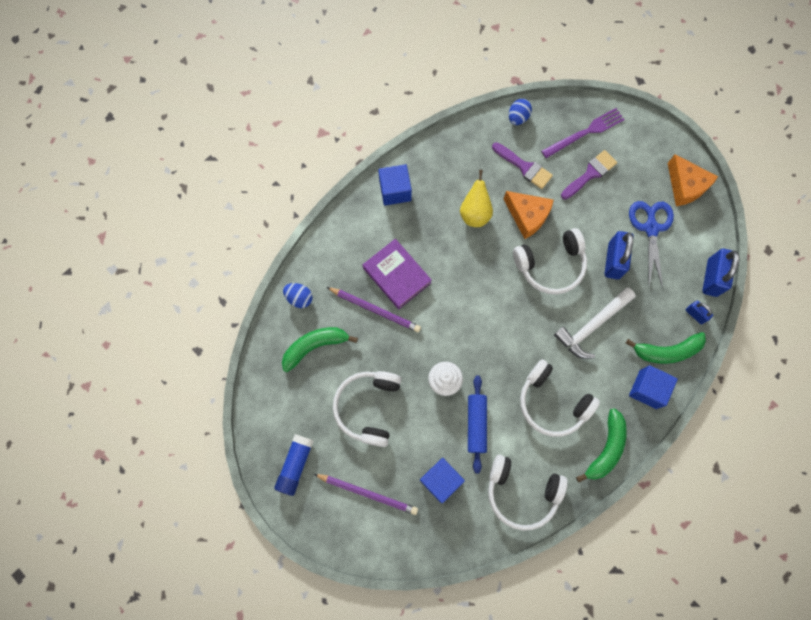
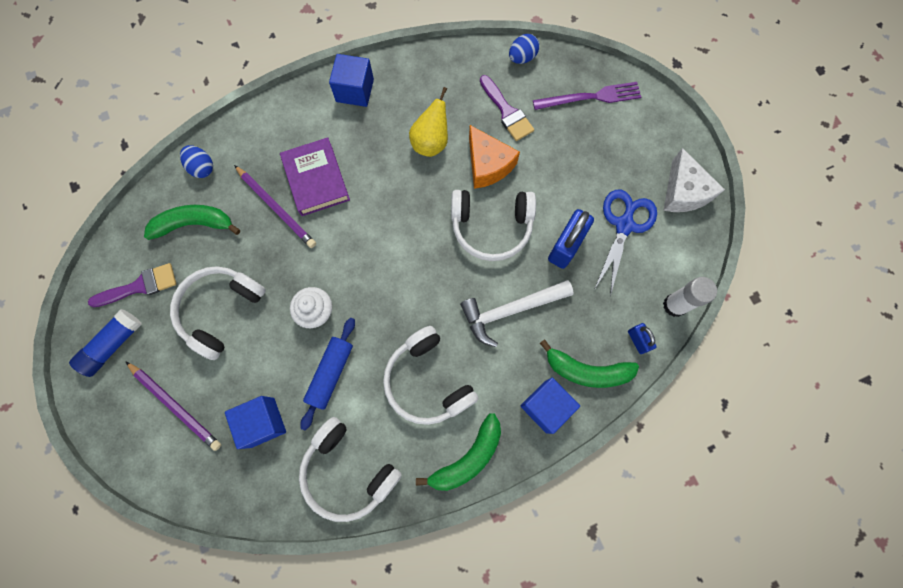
camera: 20 degrees right, 0 degrees up
(590, 173) = (578, 143): purple brush -> purple brush (140, 286)
(685, 186) = (683, 192): orange cheese -> white cheese
(712, 278) = (674, 305): blue padlock -> white glue stick

